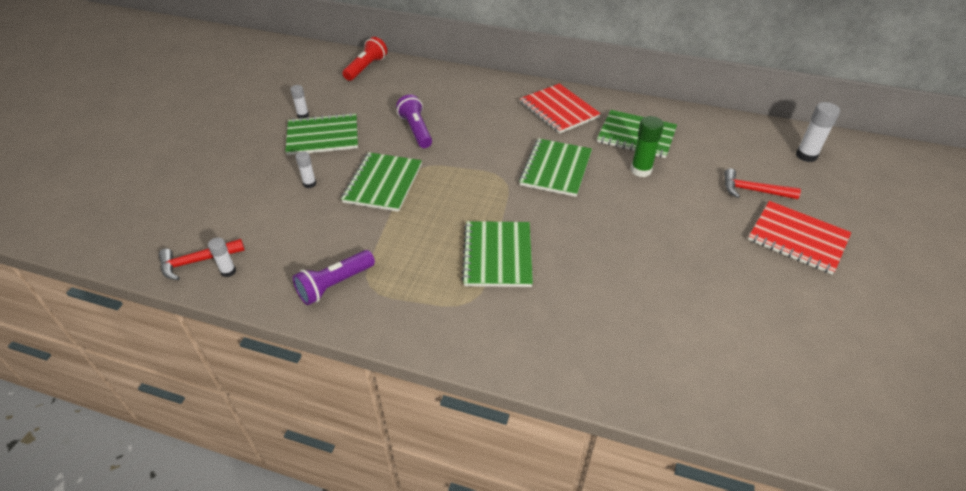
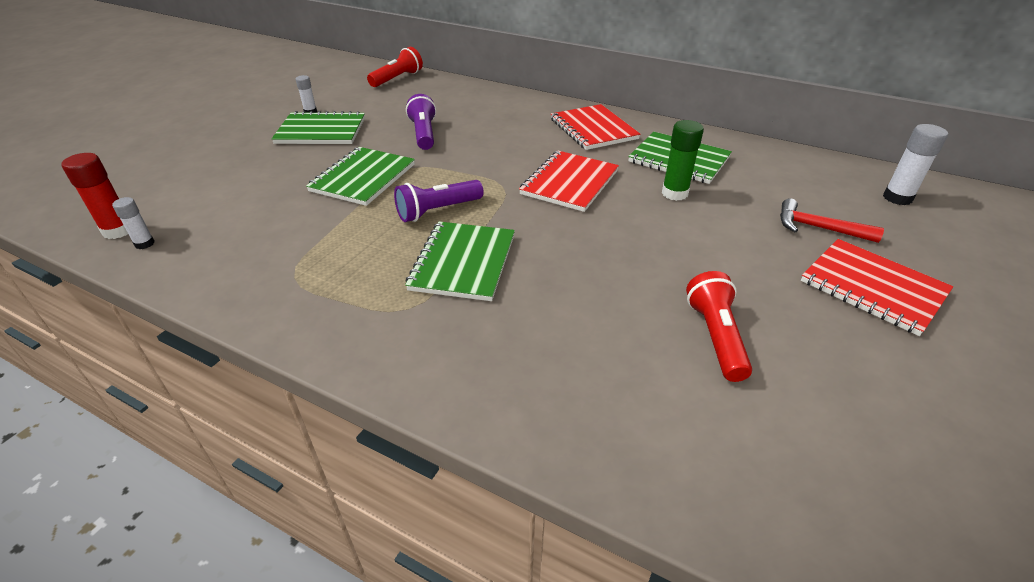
camera: 10 degrees right, 5 degrees down
(197, 261) = (118, 230): red hammer -> red glue stick
(309, 184) = (283, 171): white glue stick -> none
(334, 285) = (254, 271): purple flashlight -> purple flashlight (437, 211)
(556, 169) = (569, 183): green notebook -> red notebook
(698, 293) = (715, 336): none -> red flashlight

